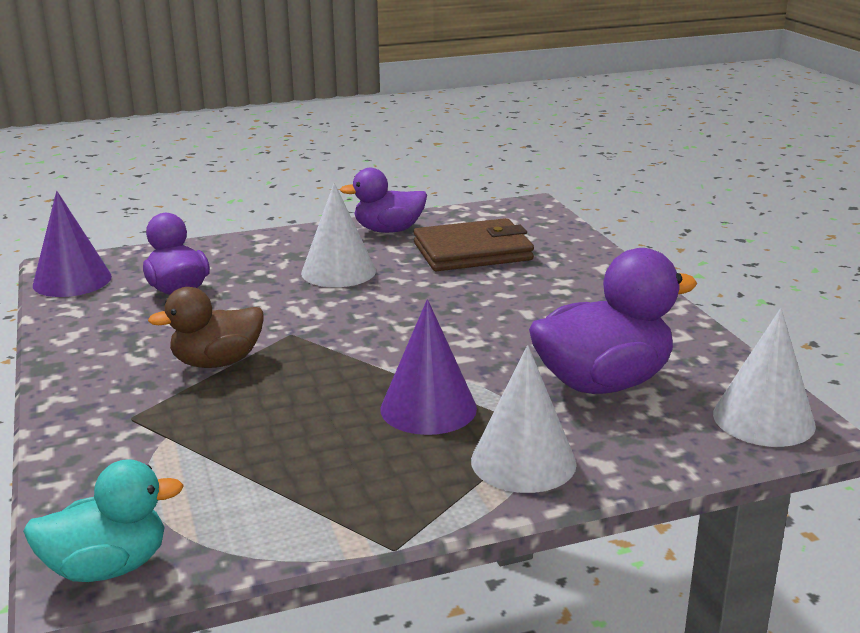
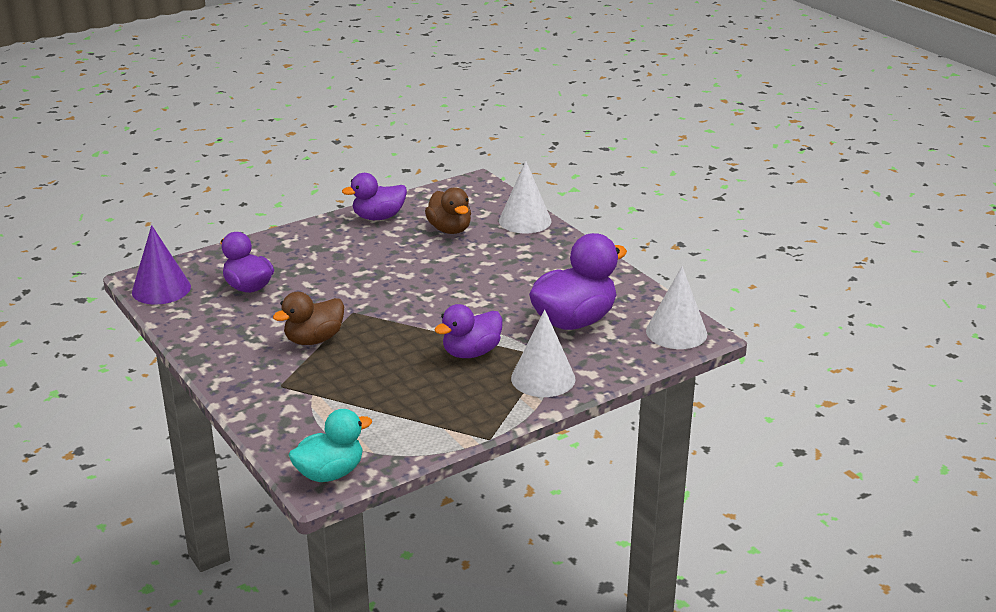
camera: 15 degrees left, 5 degrees up
(338, 271) = (359, 258): white cone -> white cone (525, 221)
(428, 408) = (471, 353): purple cone -> purple duck
(472, 252) = (450, 229): brown wallet -> brown duck

